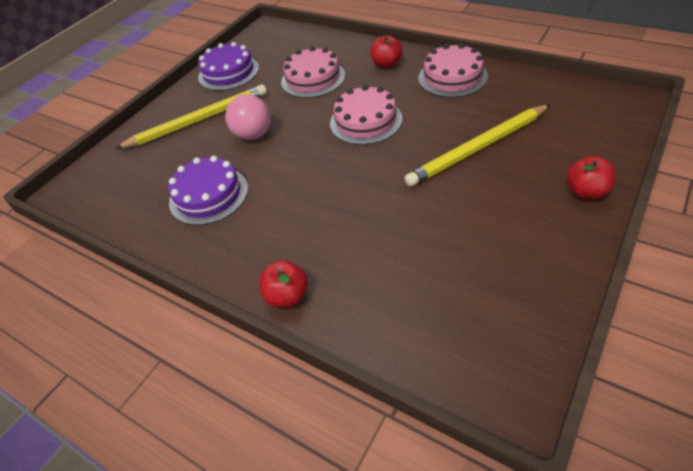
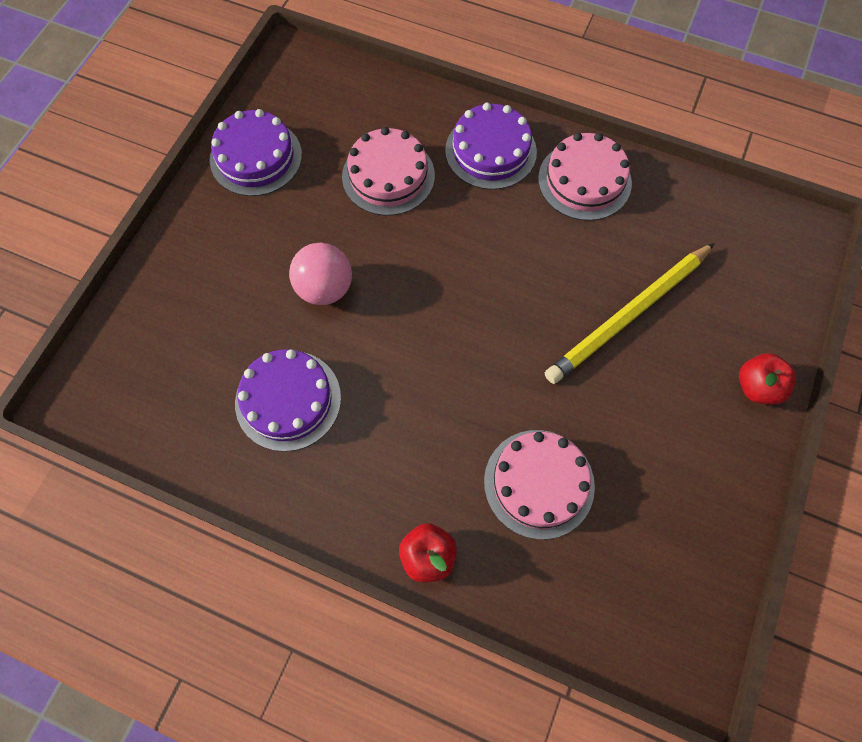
camera: 15 degrees left, 20 degrees up
(198, 120) = (235, 258): yellow pencil -> none
(365, 121) = (477, 264): pink cake -> pink cake (539, 483)
(386, 65) = (490, 151): red apple -> purple cake

